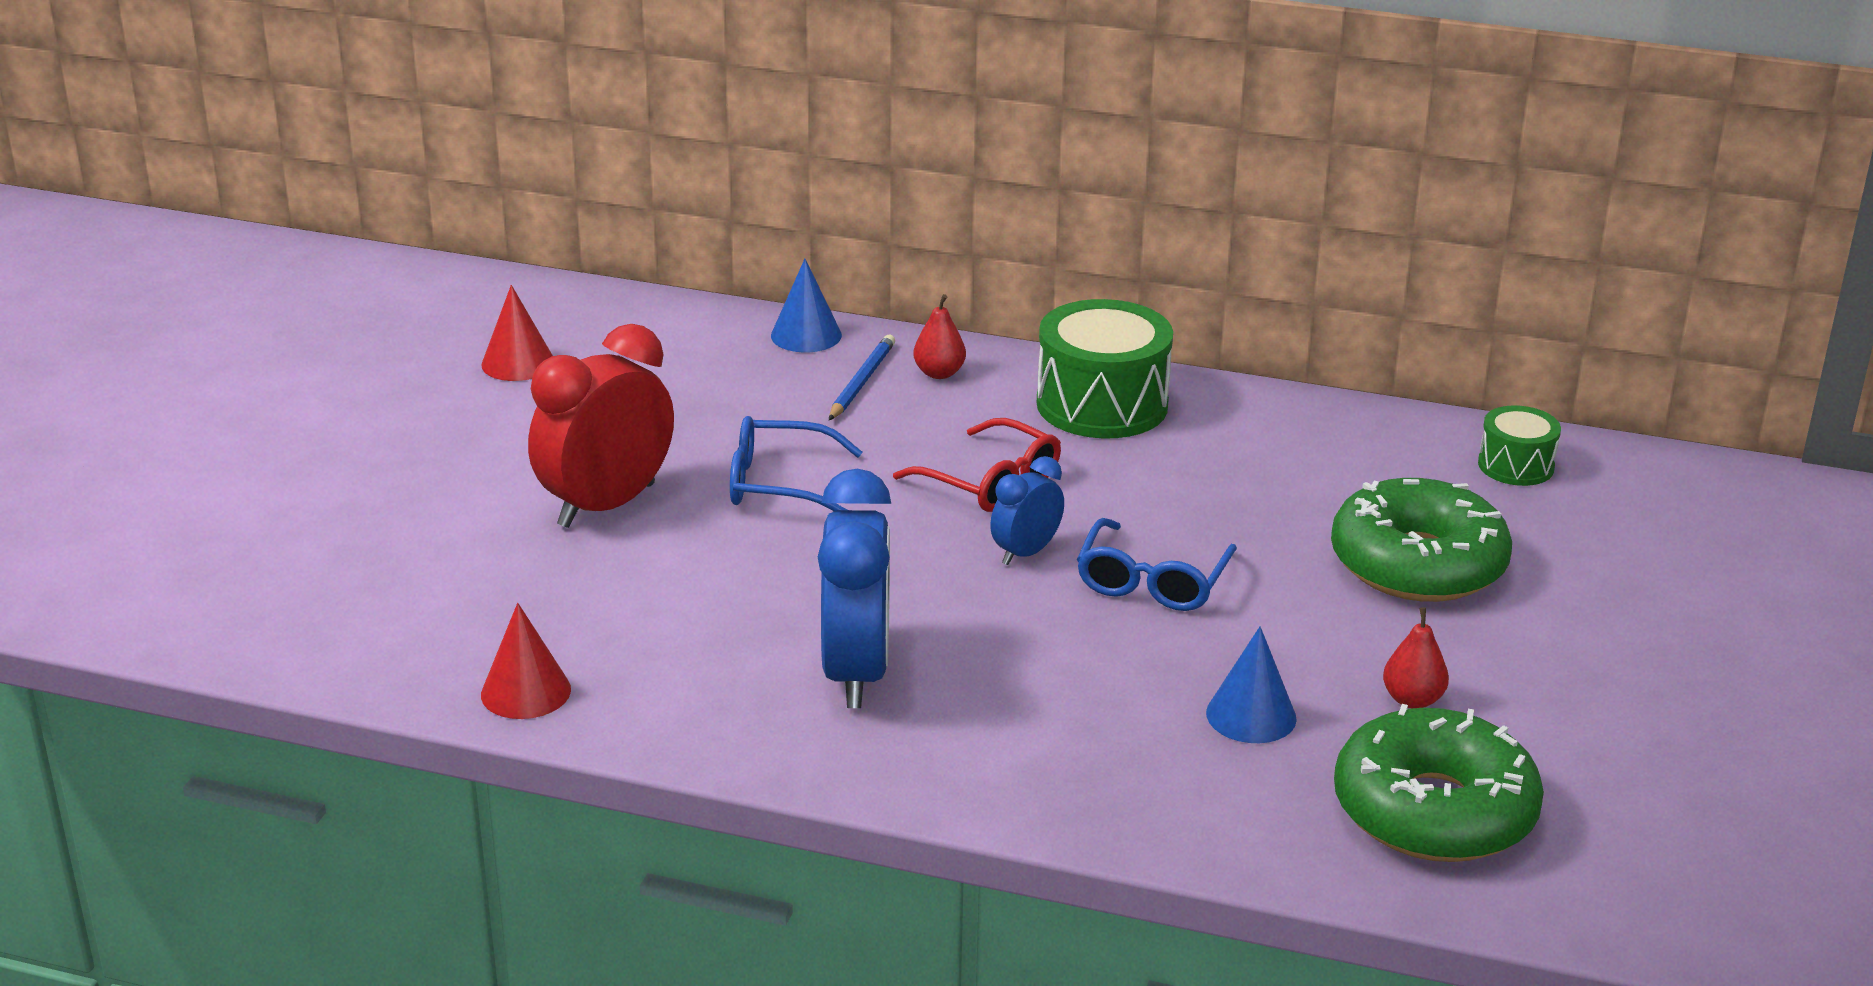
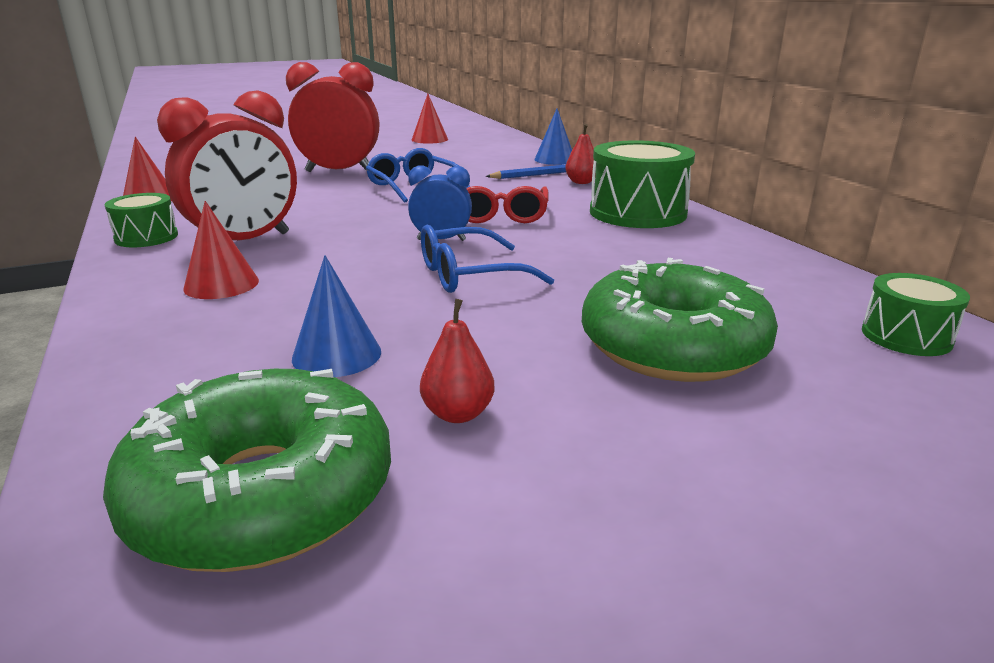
camera: 50 degrees right, 5 degrees down
(734, 734) = (146, 237): none -> green drum
(856, 673) = (244, 242): blue clock -> red clock
(991, 725) = (221, 284): none -> red cone

